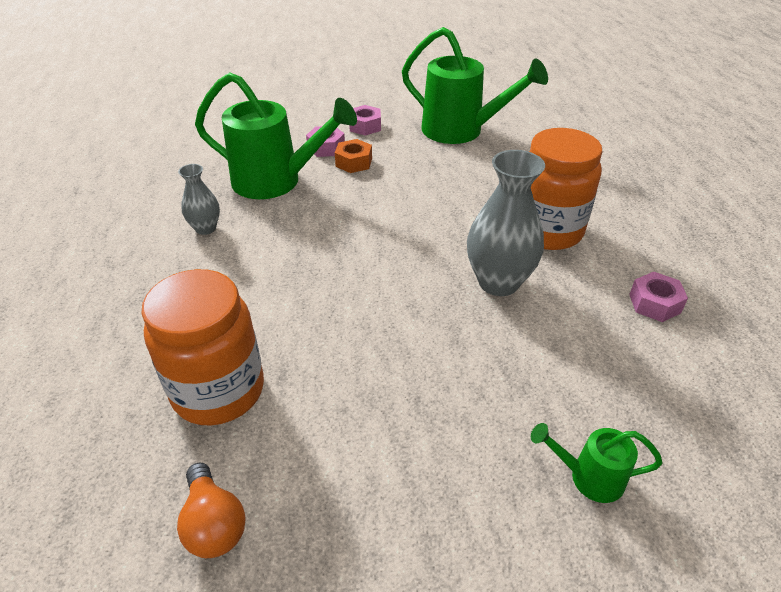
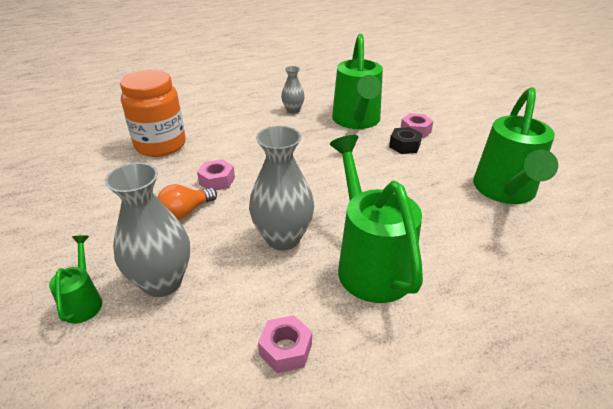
camera: 75 degrees right, 5 degrees down
(214, 524) = (78, 163): orange light bulb -> orange light bulb (186, 212)
(354, 162) = (404, 146): orange nut -> black nut
(365, 126) = (463, 141): pink nut -> pink nut (217, 180)
(547, 231) = (370, 263): orange jar -> green watering can
(559, 393) = (162, 282): none -> grey vase

